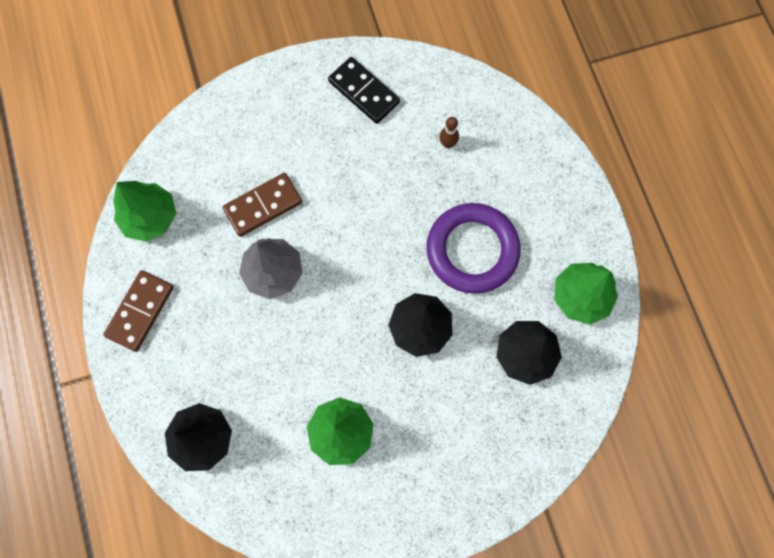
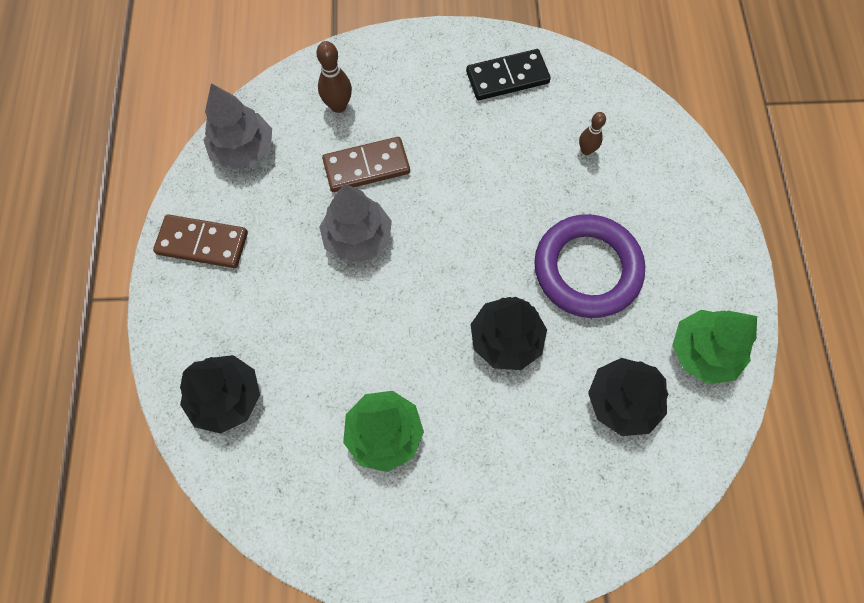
camera: 15 degrees right, 5 degrees down
(140, 311) = (202, 243): brown domino -> brown domino turned 60 degrees clockwise
(150, 217) = (243, 150): green tree -> grey tree
(222, 155) = (338, 106): none -> brown bowling pin
(364, 92) = (507, 77): black domino -> black domino turned 75 degrees counterclockwise

